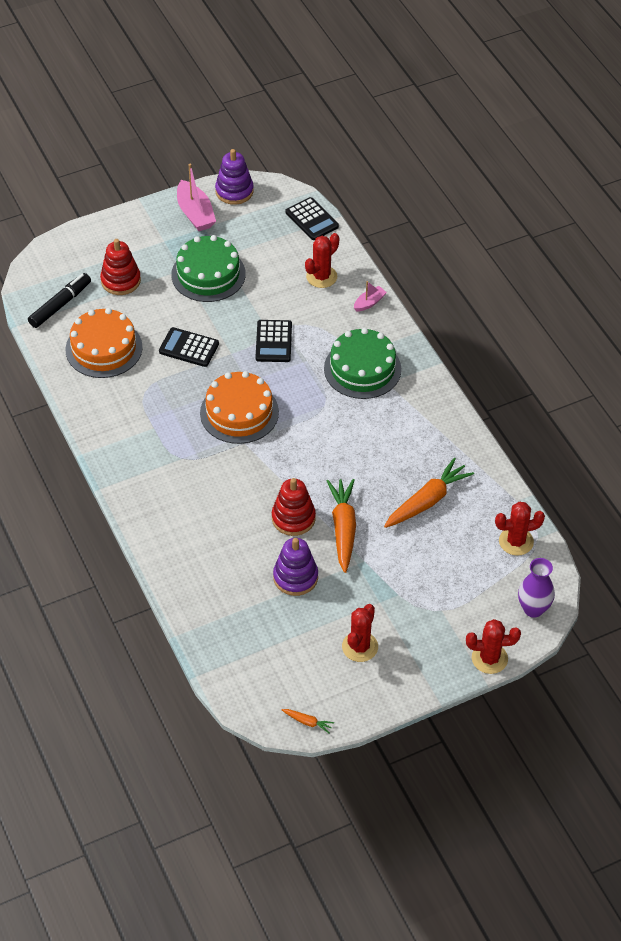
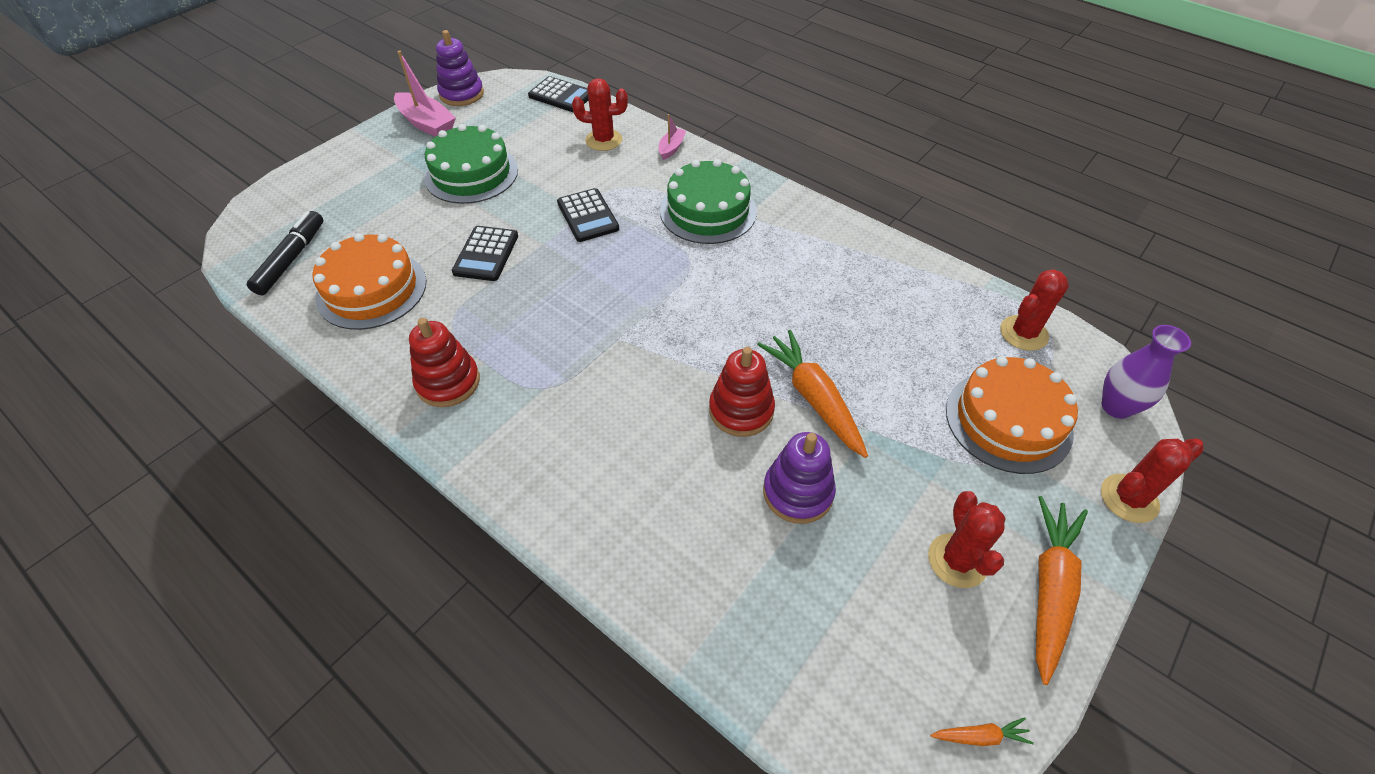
camera: 25 degrees left, 0 degrees up
(121, 281) = (364, 210): red stacking toy -> red stacking toy (448, 382)
(189, 348) = (486, 254): black calculator -> black calculator turned 75 degrees counterclockwise
(239, 412) = (590, 305): orange cake -> orange cake (1008, 420)
(321, 277) = (603, 140): red cactus -> red cactus turned 75 degrees clockwise
(427, 501) = (887, 325): orange carrot -> orange carrot (1049, 589)

